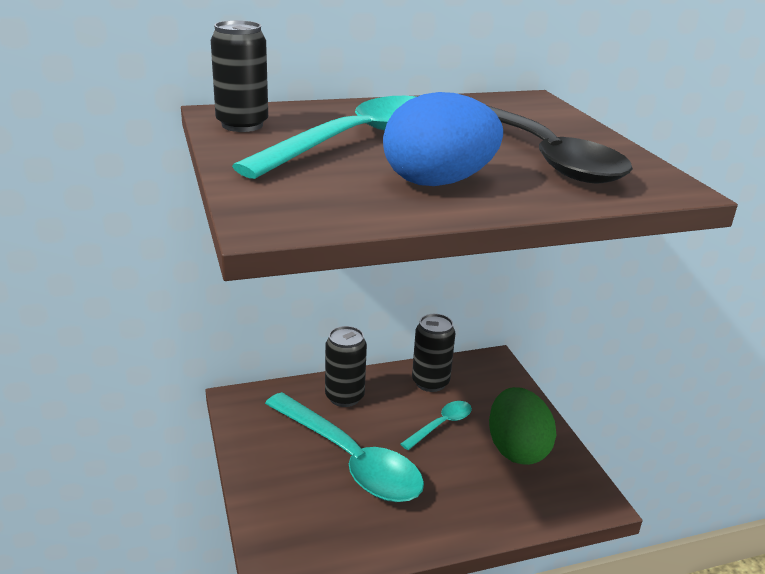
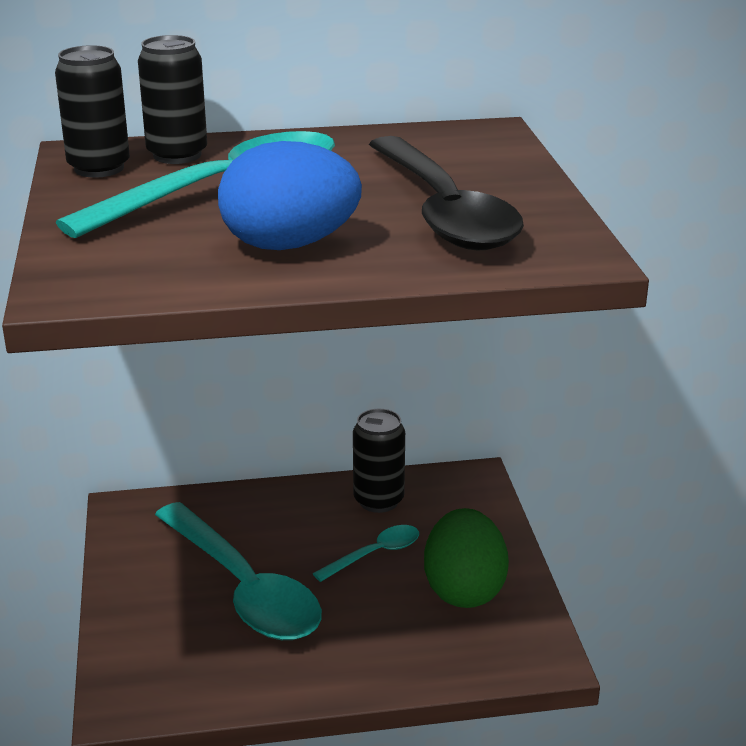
camera: 10 degrees right, 0 degrees up
(344, 397) = (260, 512): black can -> black can (177, 155)

